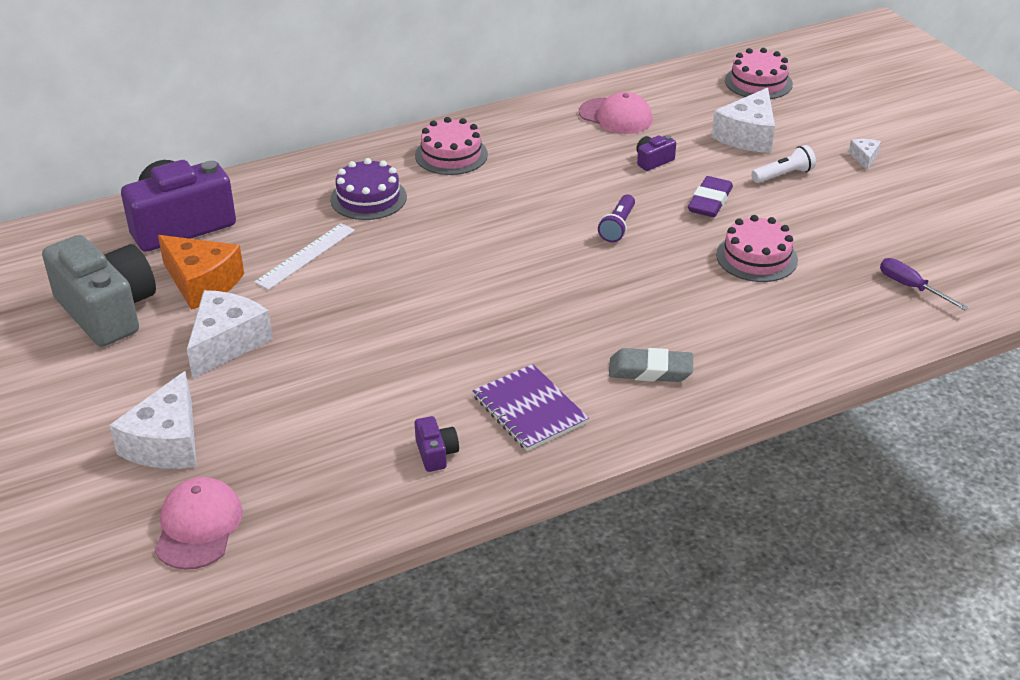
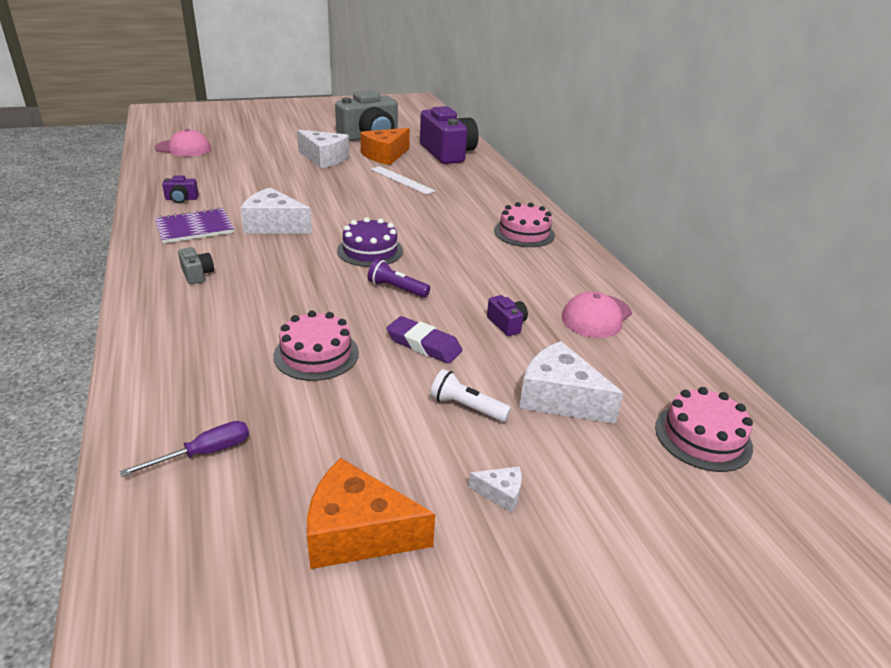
camera: 95 degrees right, 5 degrees down
(167, 442) = (251, 145): white cheese -> white cheese (274, 225)
(368, 198) = (466, 201): purple cake -> purple cake (370, 250)
(650, 370) = (197, 274): grey eraser -> grey camera
(783, 175) = (467, 407): white flashlight -> white flashlight turned 135 degrees clockwise
(934, 208) = (357, 532): none -> orange cheese

